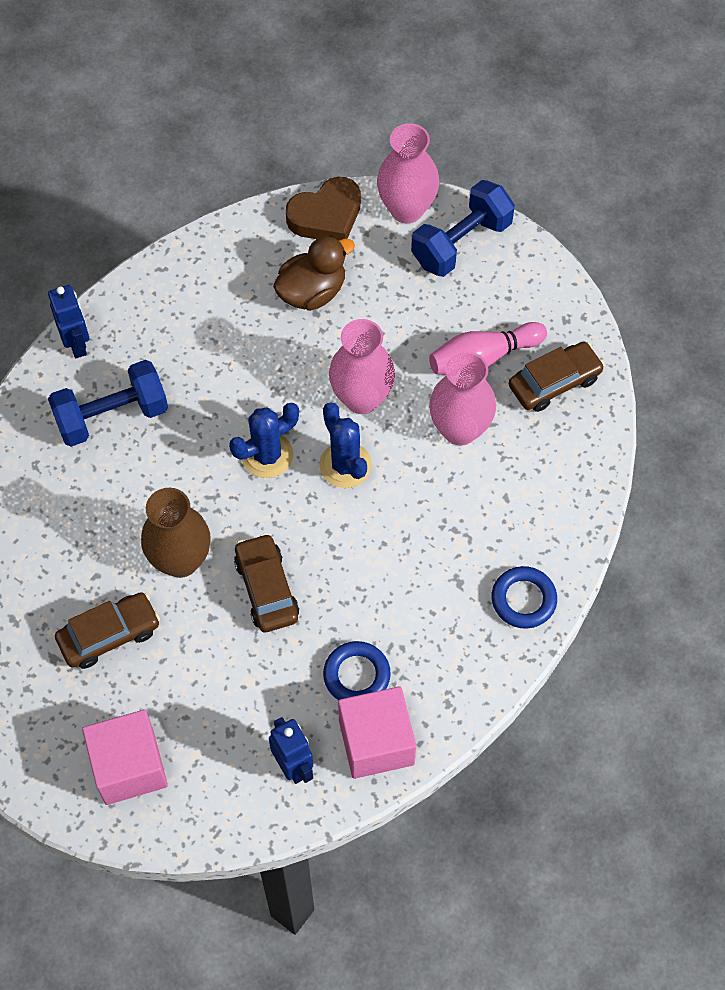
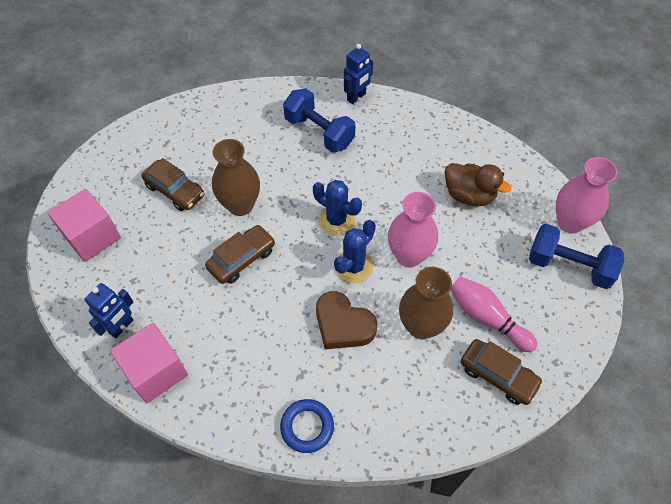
camera: 65 degrees right, 5 degrees down
(326, 216) = (530, 180): brown heart -> brown heart (343, 325)
(356, 675) = (201, 338): blue ring -> none
(460, 429) = (421, 326): pink vase -> brown vase

